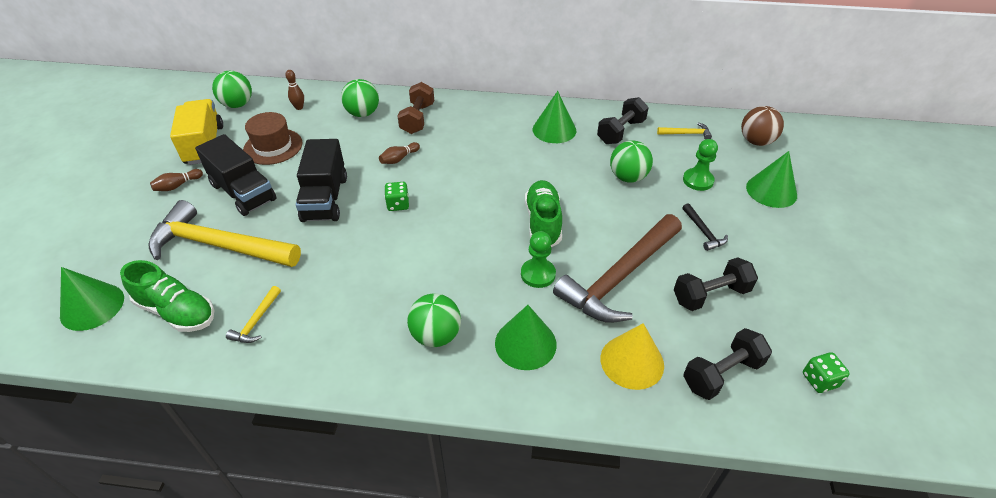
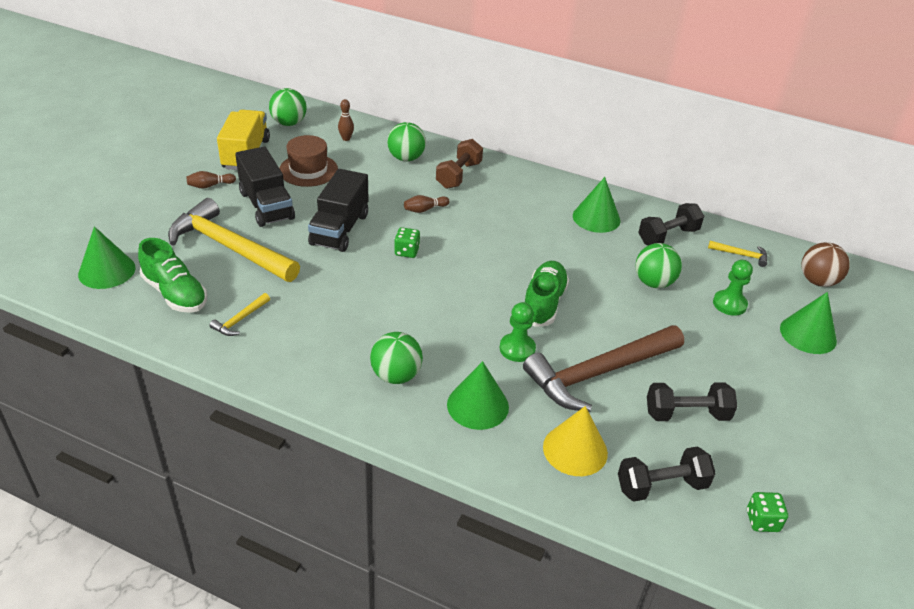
camera: 15 degrees right, 5 degrees down
(703, 232) = (709, 354): black hammer -> none

